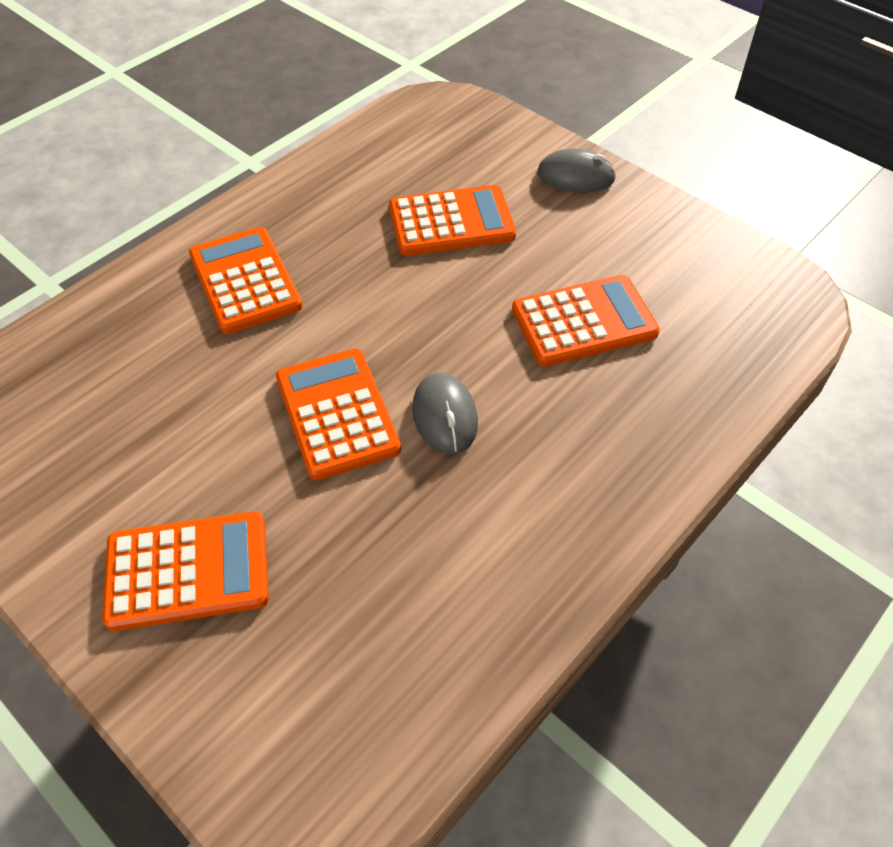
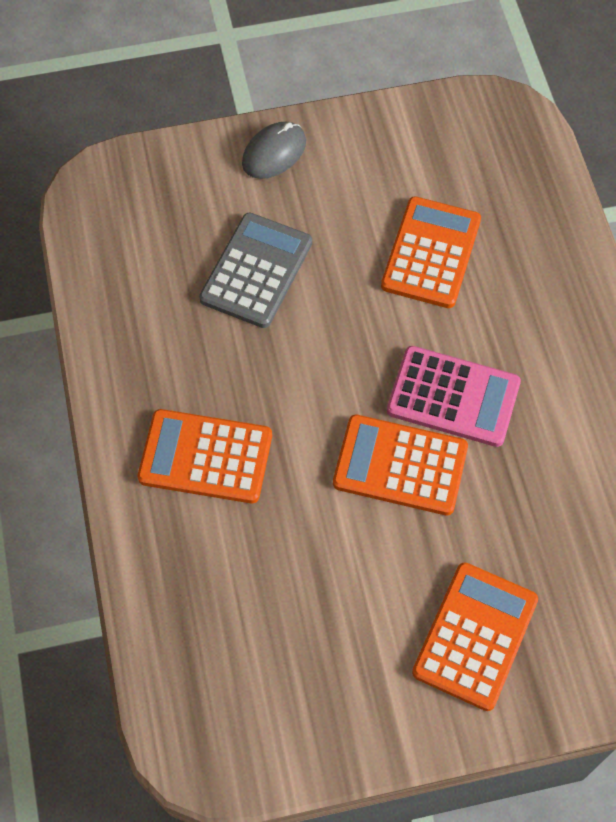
camera: 55 degrees left, 10 degrees up
(445, 416) = (453, 397): grey mouse -> pink calculator
(451, 222) = (256, 271): orange calculator -> grey calculator

